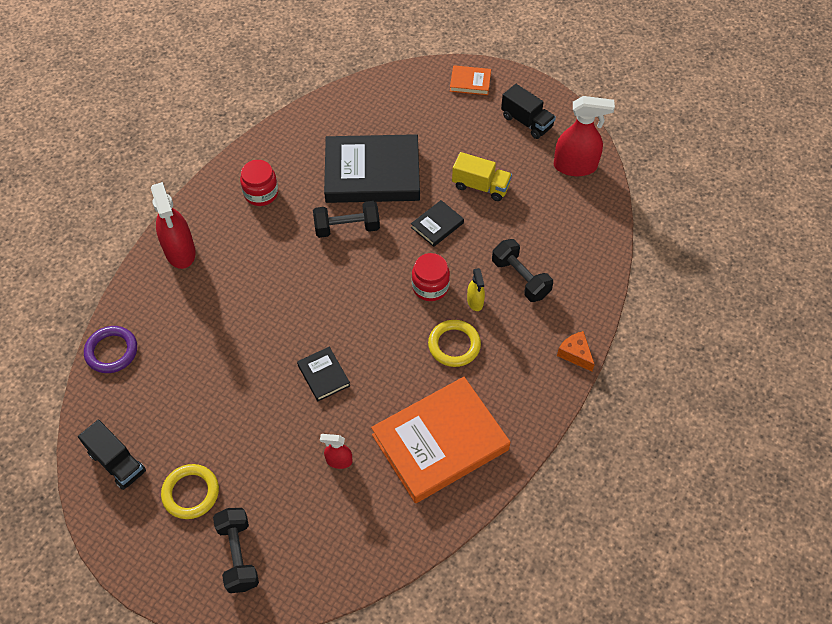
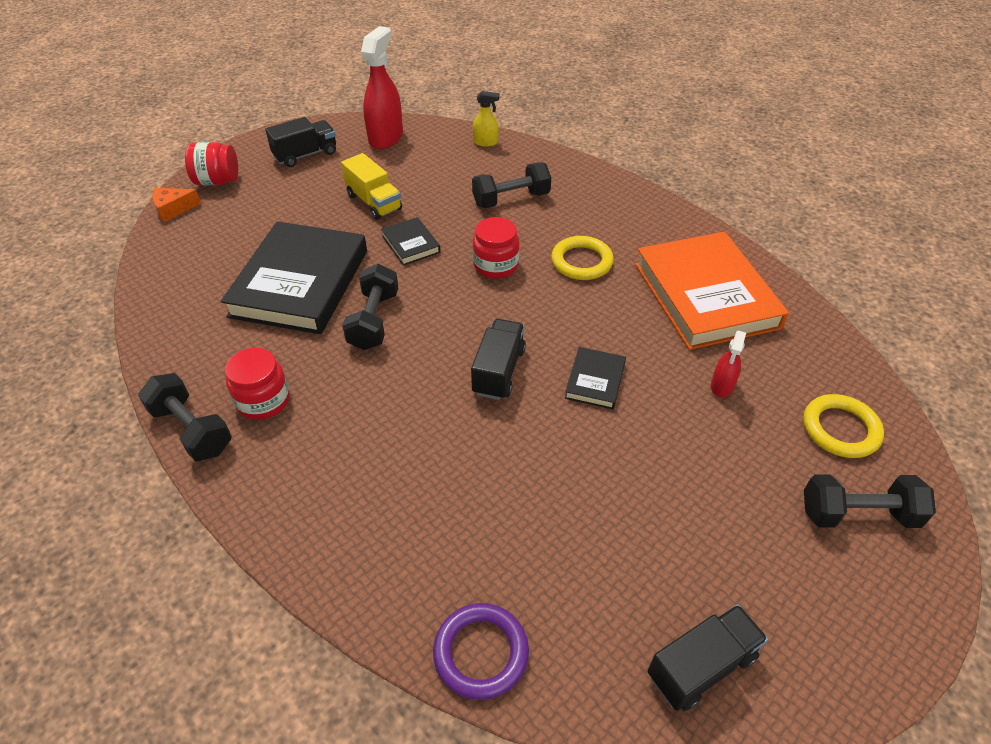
camera: 75 degrees left, 10 degrees down
(180, 252) = (319, 520): red spray bottle -> none
(191, 493) = (761, 561): yellow ring -> yellow ring (840, 429)
(231, 168) = (192, 430): none -> black dumbbell
(318, 314) = (499, 371): none -> black truck
(323, 375) = (595, 381): black book -> black book turned 60 degrees counterclockwise
(470, 82) = (217, 181): orange book -> red jar
(475, 301) = (529, 236): yellow spray bottle -> yellow spray bottle (485, 142)
(480, 186) = (374, 202): yellow truck -> yellow truck turned 105 degrees clockwise
(575, 354) = (615, 184): orange cheese -> orange cheese (173, 209)

